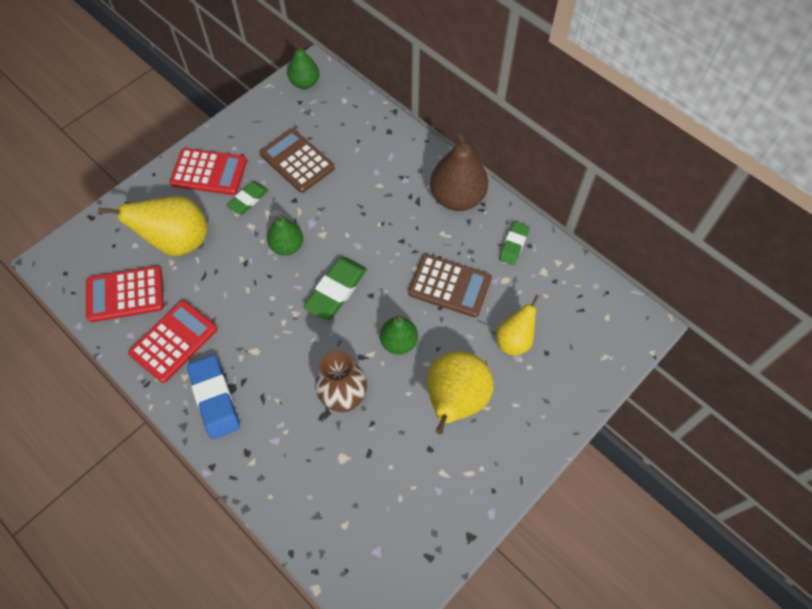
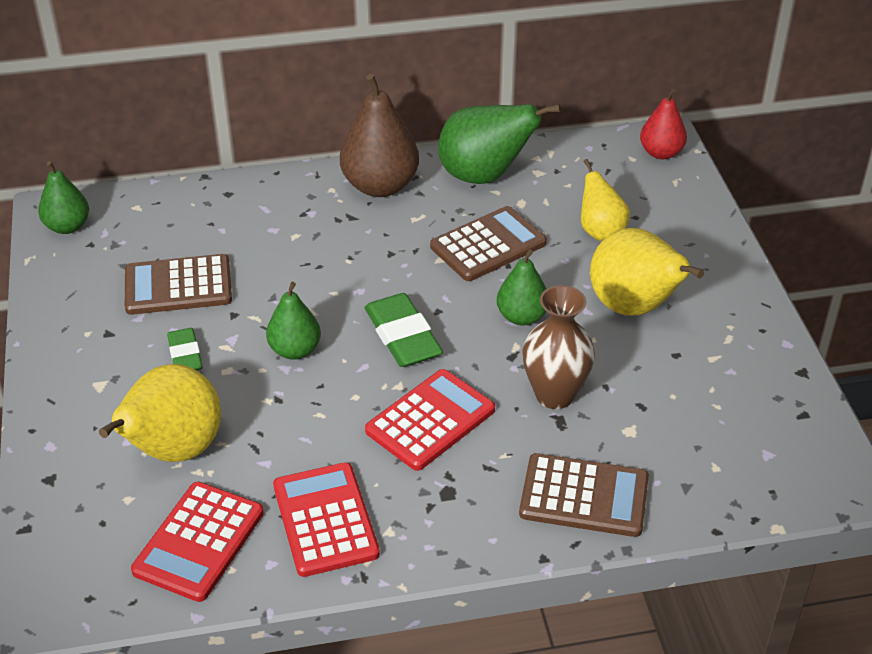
camera: 55 degrees left, 20 degrees down
(209, 172) = (97, 373): red calculator -> red calculator (430, 420)
(215, 398) = (449, 514): blue eraser -> none
(271, 462) = (584, 496): none -> brown calculator
(513, 245) = (484, 176): green eraser -> green pear
(628, 331) = (661, 153): none -> red pear

